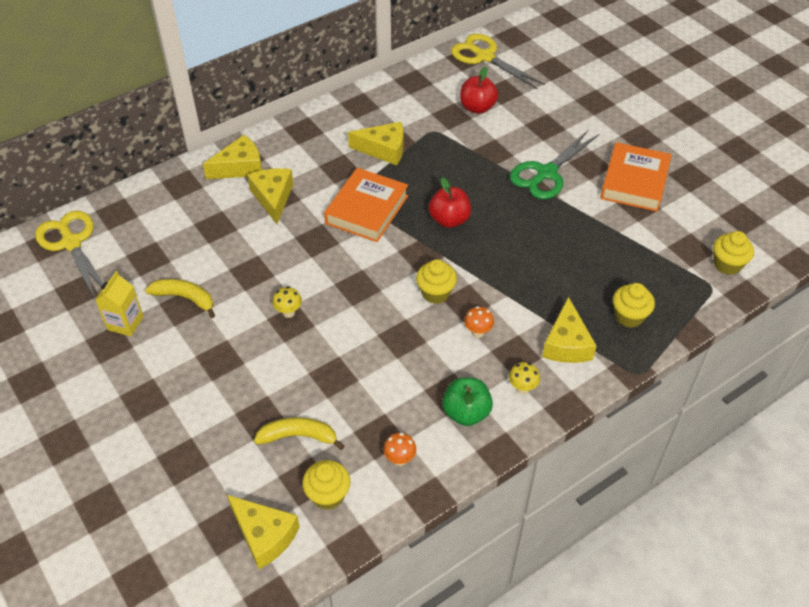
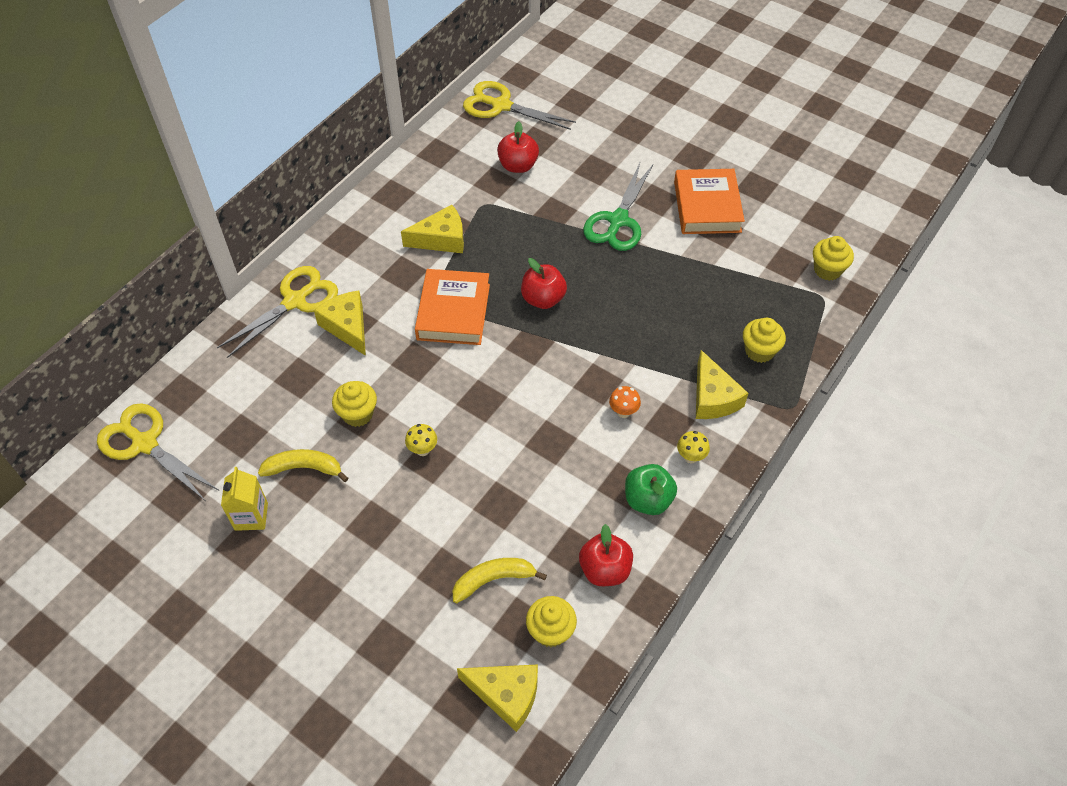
camera: 20 degrees left, 5 degrees up
(240, 167) = (295, 301): yellow cheese -> yellow scissors
(399, 459) = (604, 570): orange mushroom -> red apple
(435, 293) = (564, 383): yellow cupcake -> yellow cupcake (358, 414)

